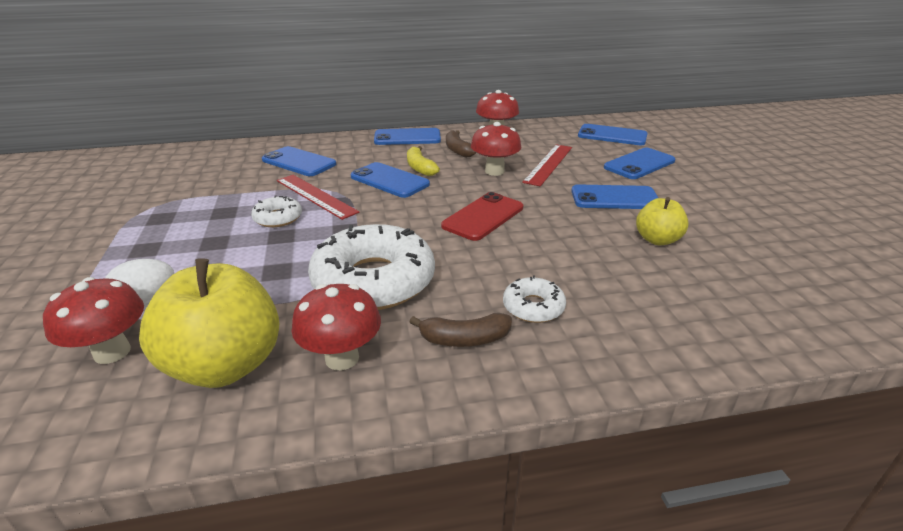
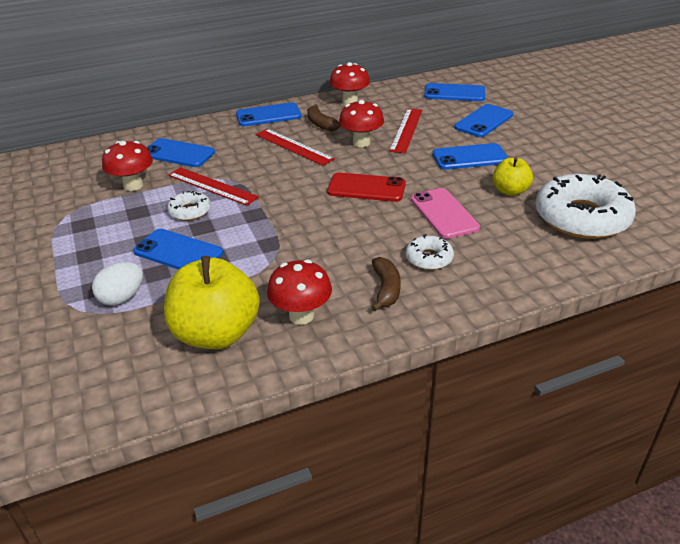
camera: 10 degrees left, 5 degrees up
(112, 352) = (121, 338): red mushroom -> red mushroom (133, 185)
(374, 281) = (298, 255): white donut -> white donut (581, 217)
(389, 180) = (272, 163): blue phone -> blue phone (178, 252)
(420, 168) = (293, 147): yellow banana -> red ruler
(464, 339) = (386, 289): brown banana -> brown banana turned 75 degrees counterclockwise
(483, 217) = (366, 188): red phone -> red phone turned 75 degrees clockwise
(567, 255) = (444, 213): none -> pink phone

